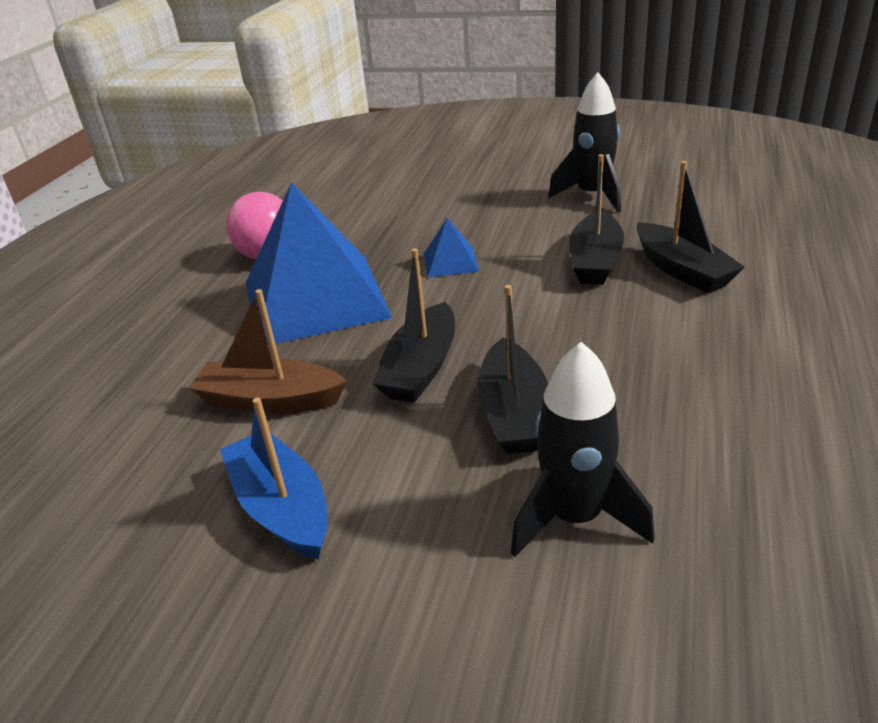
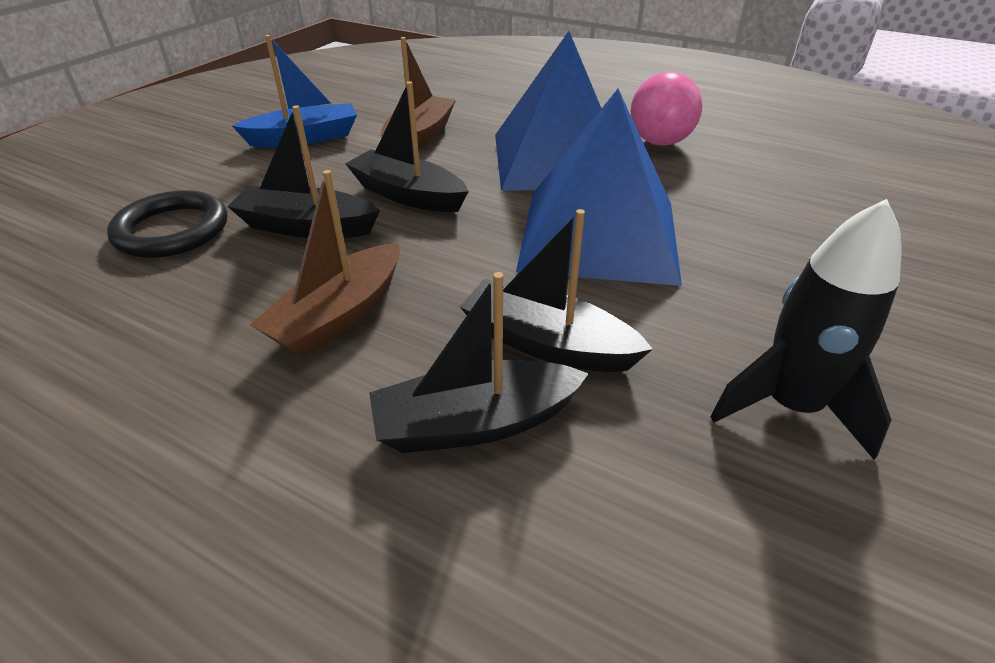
camera: 100 degrees right, 5 degrees up
(450, 262) = (599, 235): blue pyramid -> blue pyramid, size x2.43
(575, 517) = (172, 230): black rocket -> black ring
(629, 346) = (339, 315): none -> brown boat

